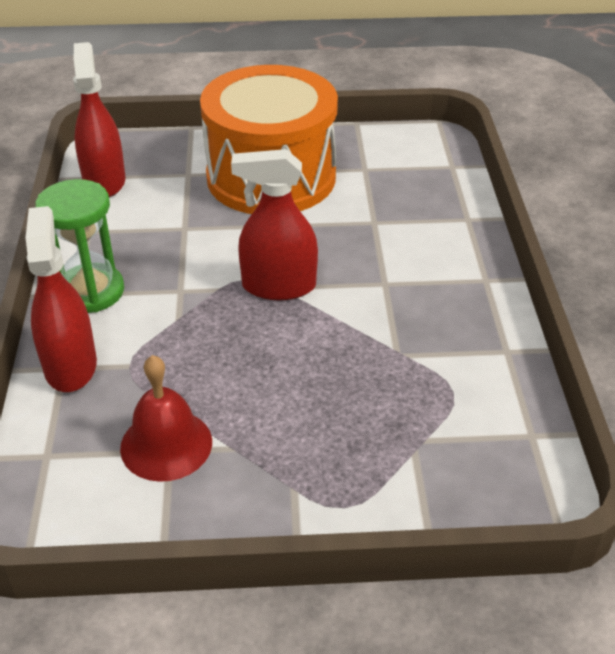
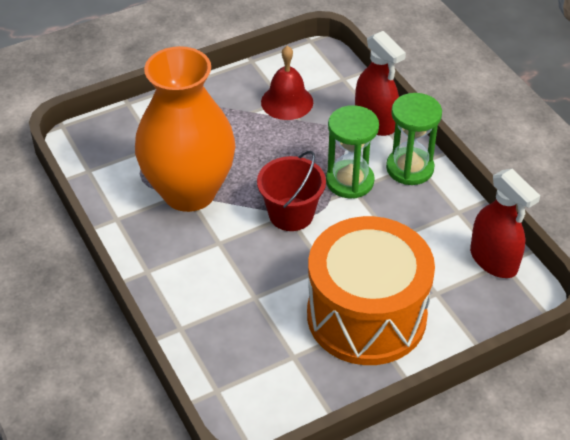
camera: 155 degrees right, 5 degrees up
(177, 300) = (349, 181): none -> green hourglass
(278, 286) = (291, 214): red spray bottle -> red bucket
(393, 354) = (189, 192): none -> orange vase

